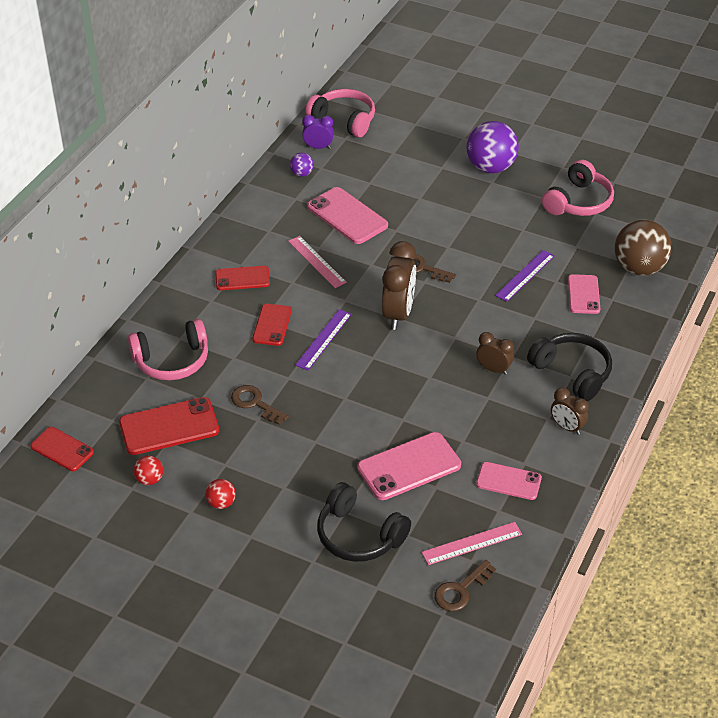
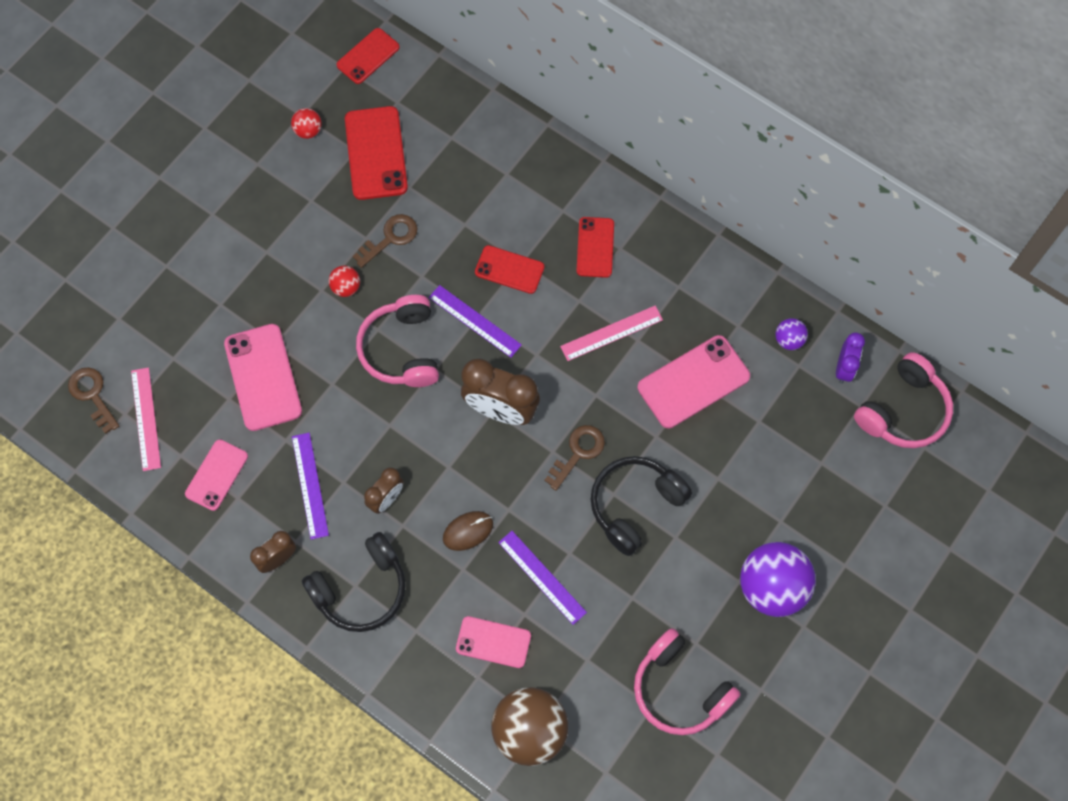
camera: 100 degrees right, 25 degrees up
(172, 361) = (473, 163): pink headphones -> pink headphones (402, 349)
(221, 503) = (261, 192): red ball -> red ball (346, 287)
(359, 535) = (186, 313): black headphones -> black headphones (635, 505)
(497, 418) = (310, 485): none -> purple ruler
(503, 319) = (468, 531): none -> brown mouse

